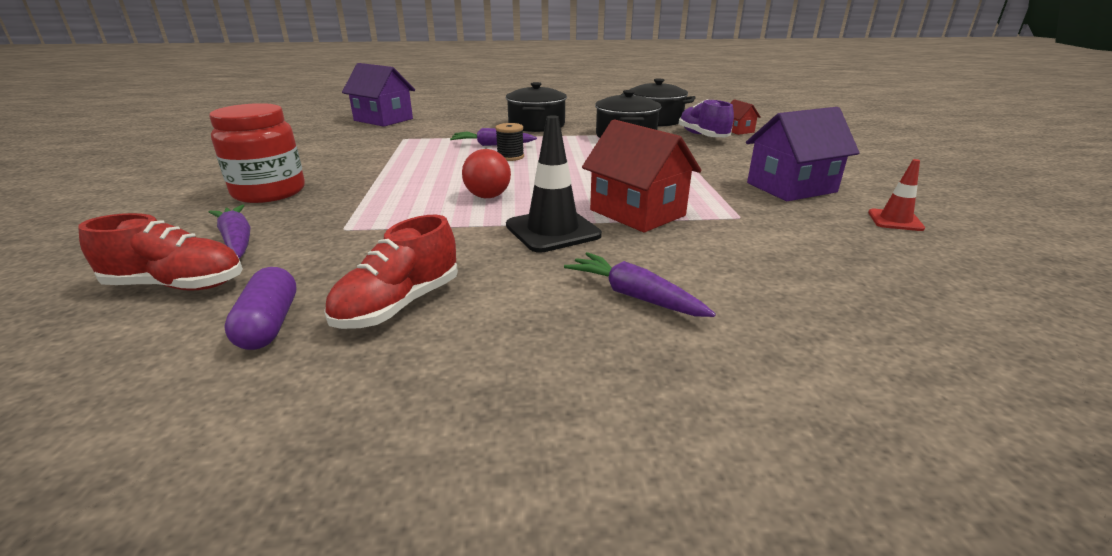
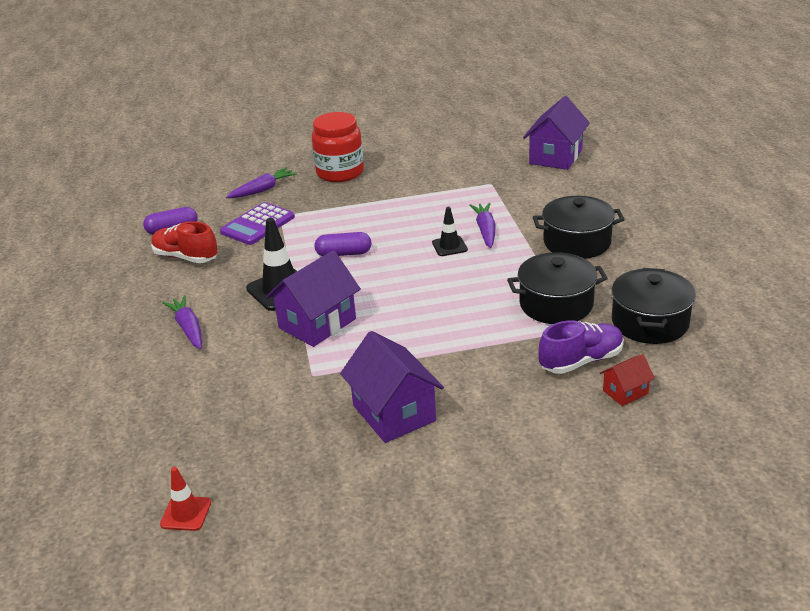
camera: 85 degrees right, 5 degrees up
(177, 285) = (211, 194): red shoe -> none
(352, 244) = (258, 225): none -> purple calculator
(488, 196) = (344, 253): red ball -> purple capsule
(510, 157) = (449, 246): black spool -> black traffic cone
(634, 296) = (188, 328): purple carrot -> purple carrot turned 60 degrees counterclockwise
(637, 213) = (317, 323): red house -> purple house
(895, 220) = (312, 467): red traffic cone -> red traffic cone (186, 513)

